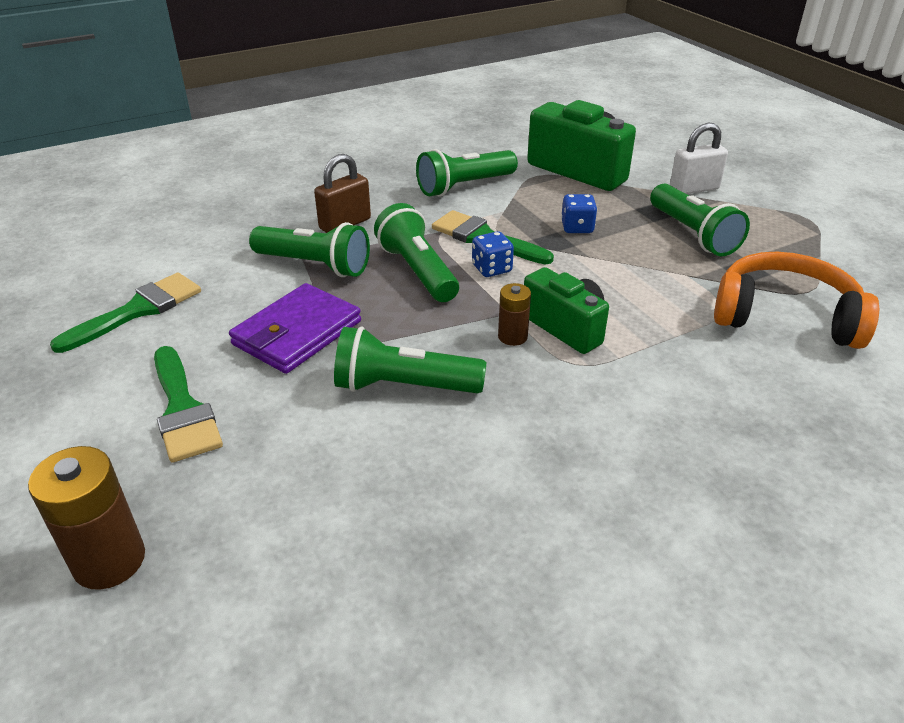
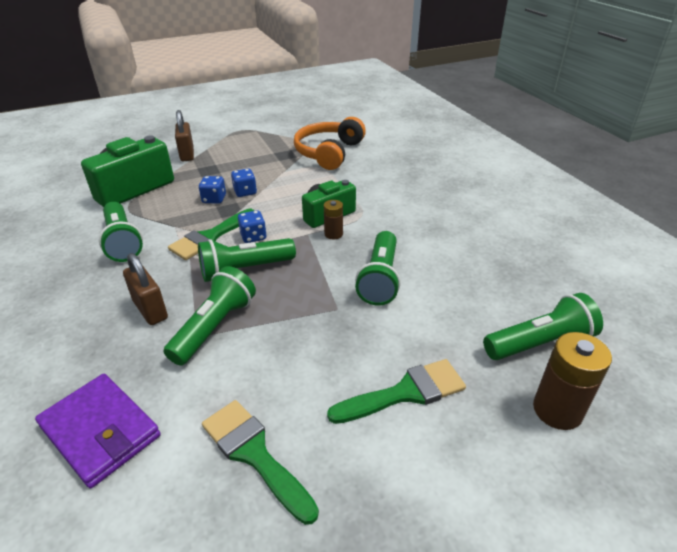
camera: 85 degrees left, 0 degrees up
(297, 333) = (313, 332): purple wallet -> purple wallet (100, 431)
(606, 248) = (245, 192): none -> blue dice
(693, 234) = (241, 163): green flashlight -> green flashlight (540, 343)
(694, 189) = (187, 154): white padlock -> brown padlock

